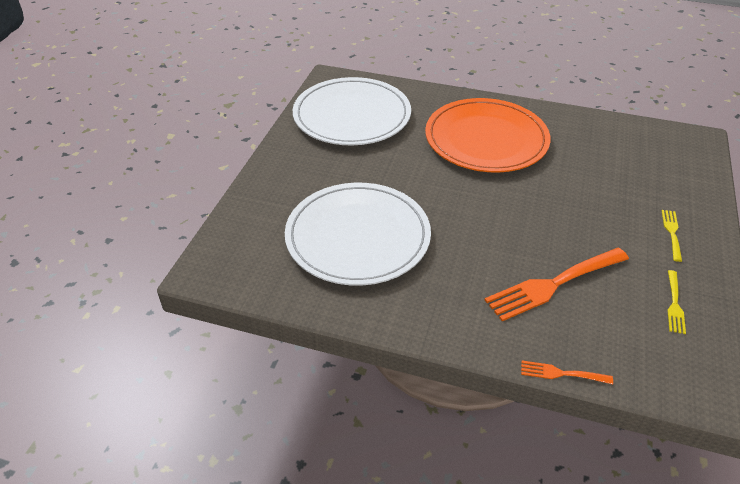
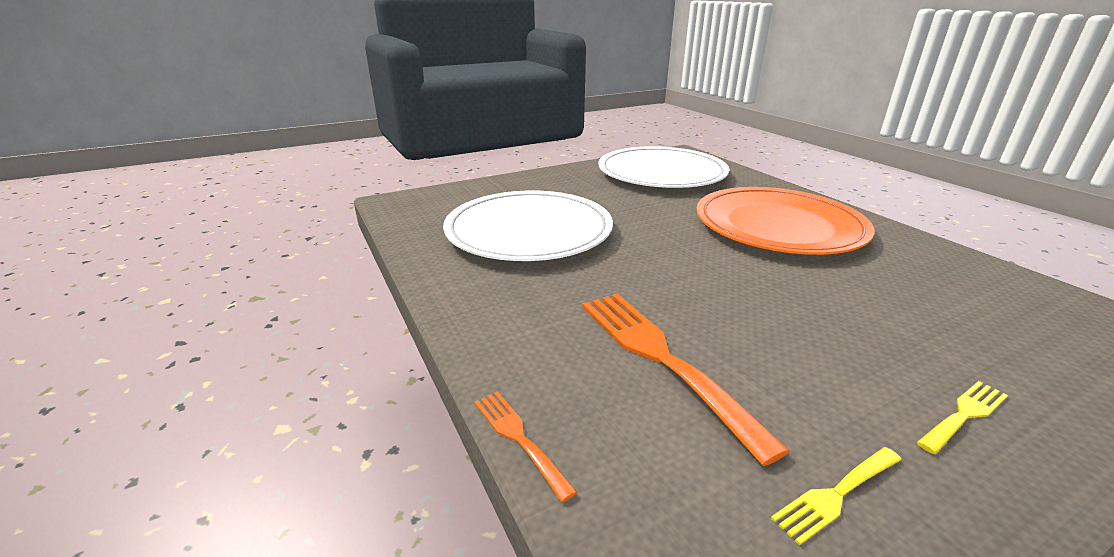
camera: 45 degrees right, 15 degrees down
(553, 285) = (660, 358): orange fork -> orange fork turned 45 degrees clockwise

